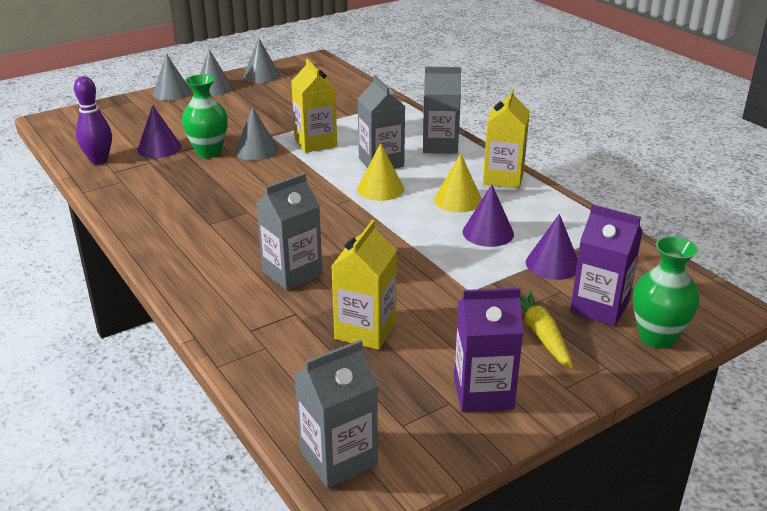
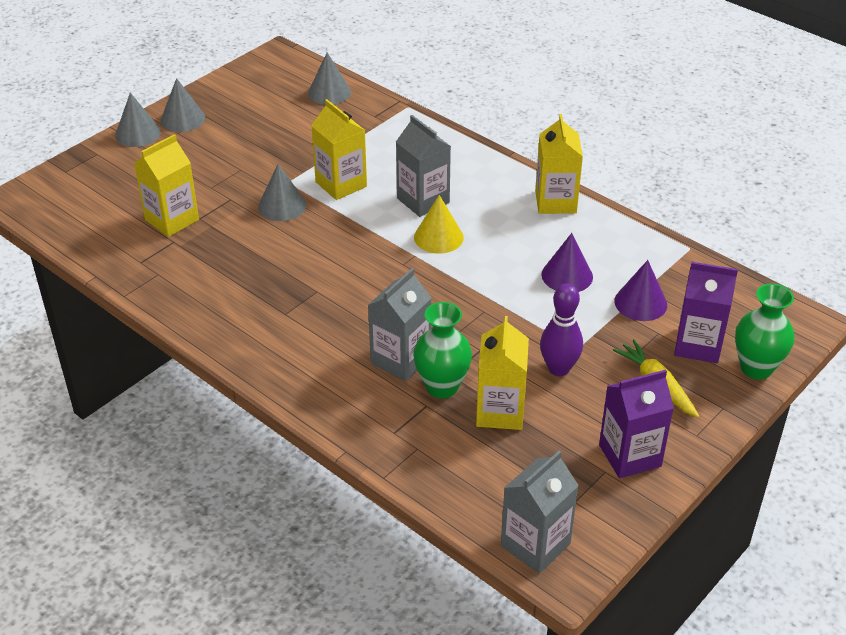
camera: 15 degrees left, 10 degrees up
(99, 160) = (114, 249): purple bowling pin -> purple bowling pin (559, 368)
(159, 148) = (172, 220): purple cone -> yellow carton
(208, 152) = (231, 217): green vase -> green vase (442, 387)
(261, 76) = (228, 90): grey cone -> grey cone (329, 92)
(440, 145) = (474, 167): grey carton -> none
(458, 200) = (522, 239): yellow cone -> none

